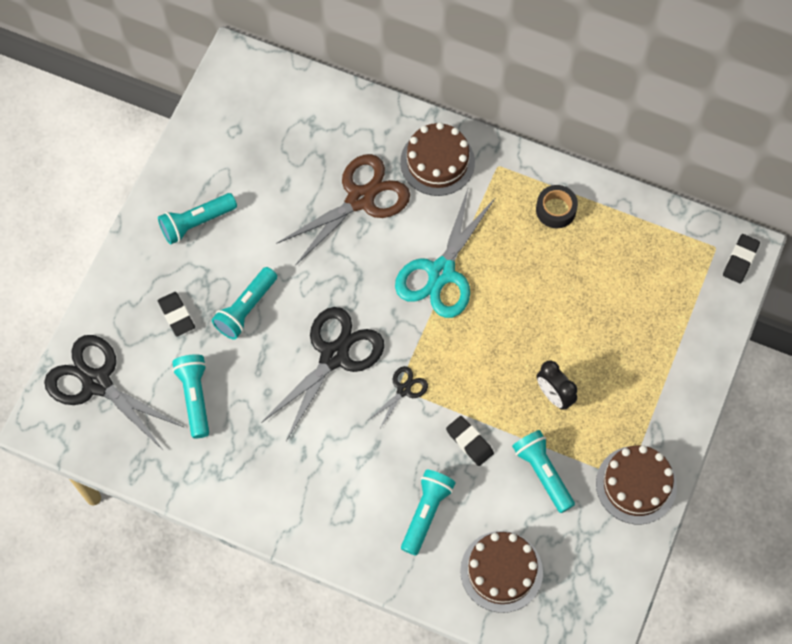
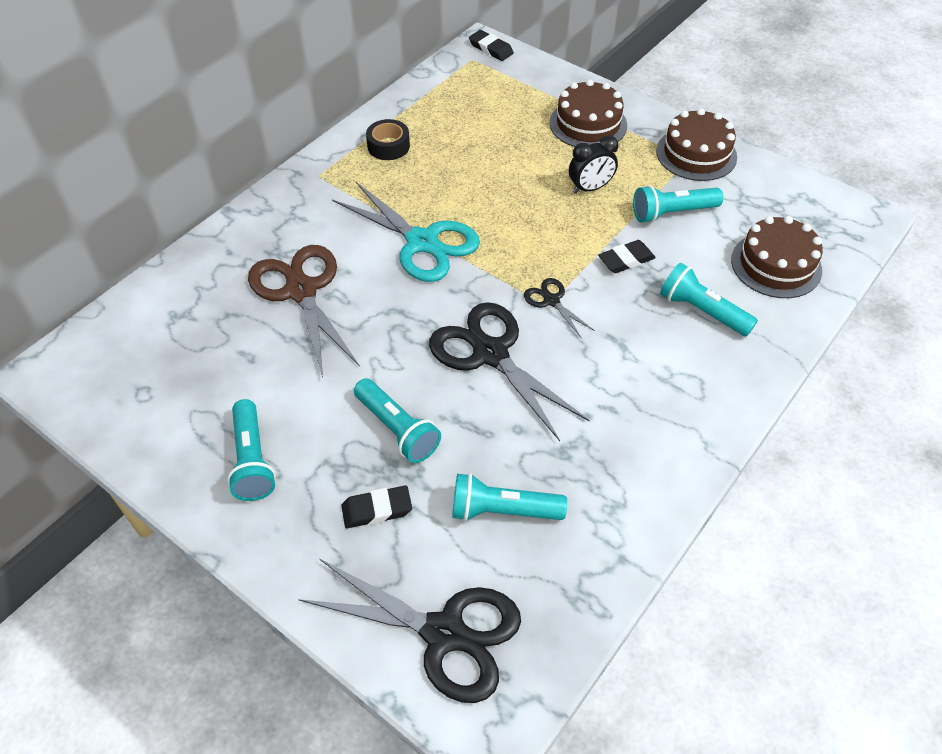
camera: 75 degrees left, 15 degrees down
(97, 383) = (444, 633): black scissors -> black scissors turned 120 degrees counterclockwise
(437, 162) = (289, 219): brown cake -> brown cake (588, 124)

